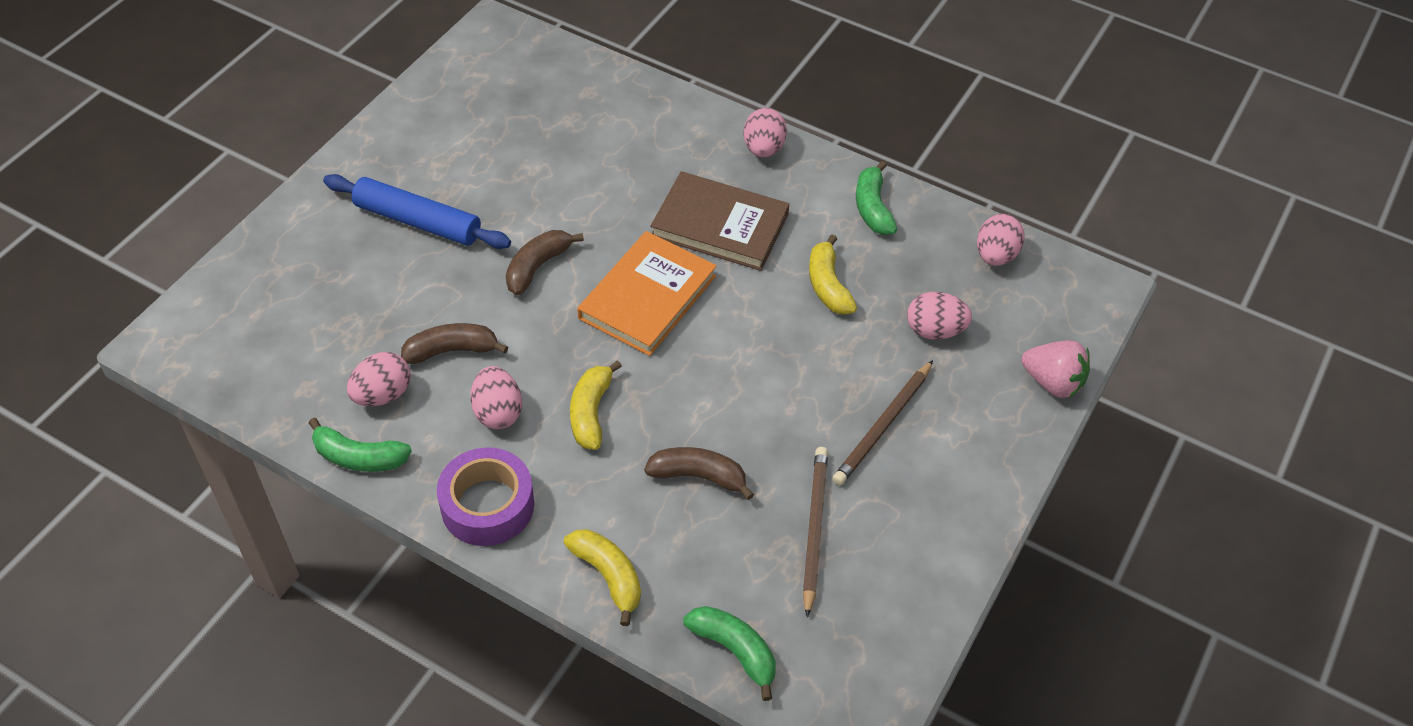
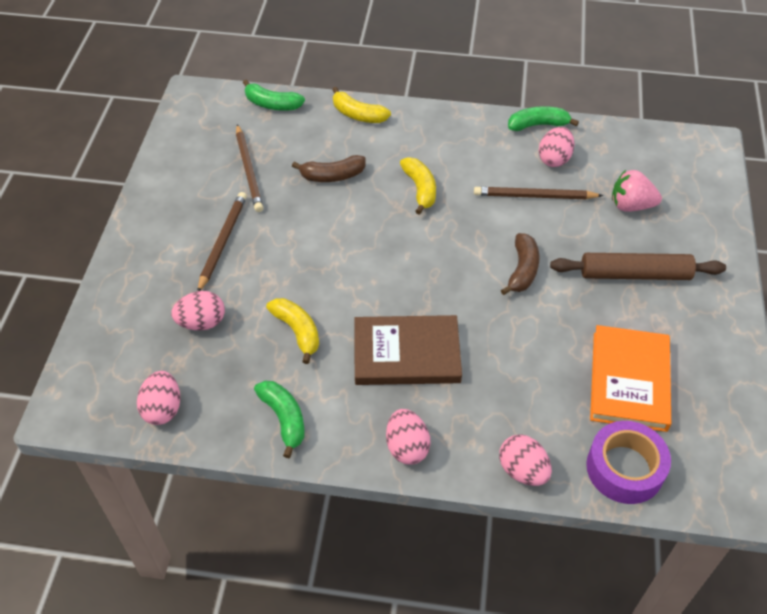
camera: 160 degrees right, 0 degrees up
(418, 221) = (635, 274): blue rolling pin -> brown rolling pin
(452, 351) = (534, 196): brown banana -> brown pencil
(487, 505) = (447, 125): purple tape -> purple tape (625, 468)
(498, 412) = (477, 171): pink egg -> pink egg (522, 470)
(647, 297) = (429, 275): orange book -> orange book (629, 380)
(1052, 382) = (102, 312): pink strawberry -> pink strawberry (631, 205)

